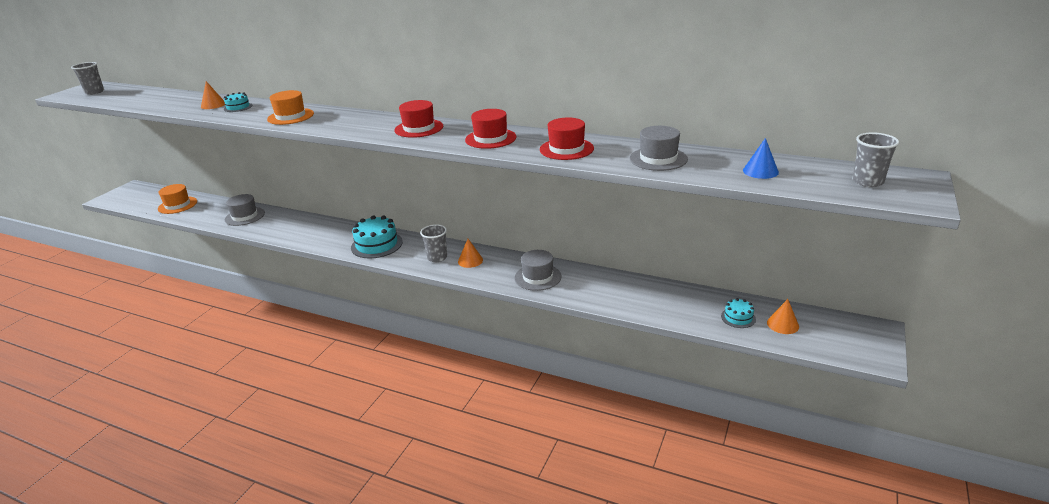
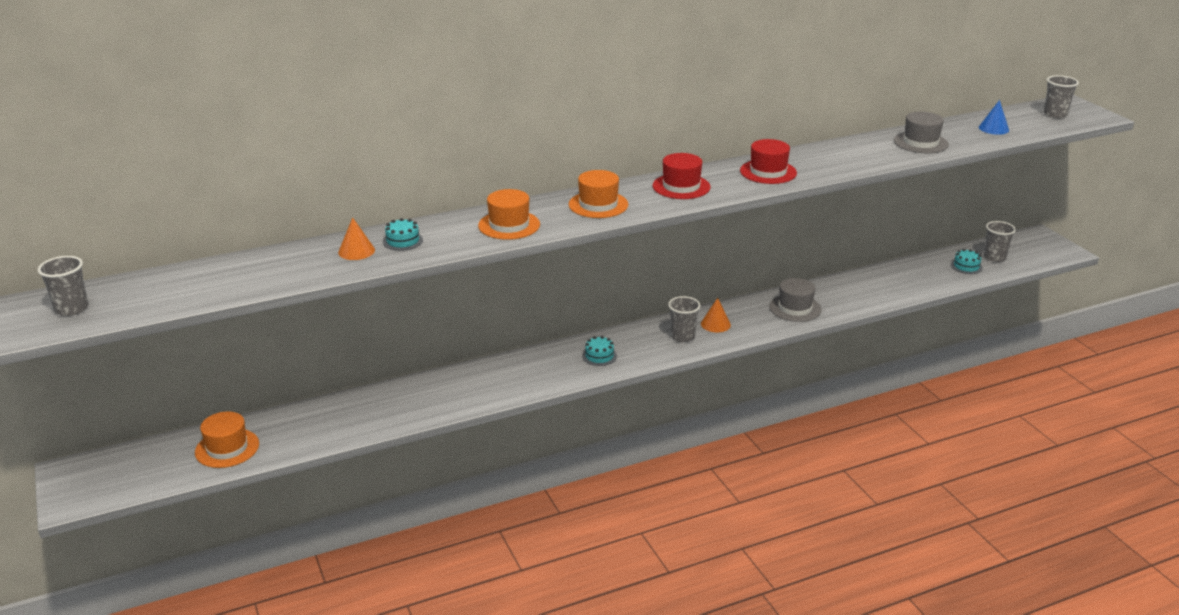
camera: 50 degrees left, 0 degrees up
(245, 216) = (368, 410): grey hat -> none
(353, 122) = (598, 205): none -> orange hat
(377, 245) = (599, 356): turquoise cake -> turquoise cake, size x0.52
(566, 149) = (846, 158): red hat -> none
(783, 324) = (994, 257): orange cone -> grey cup

